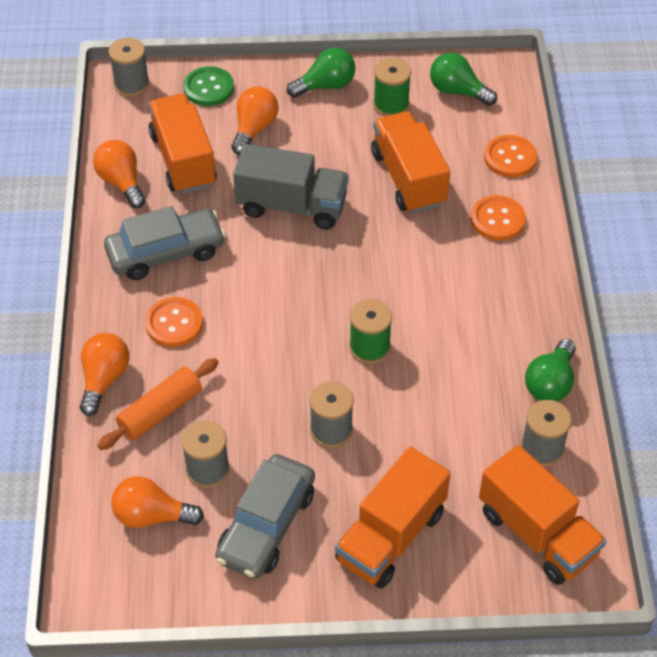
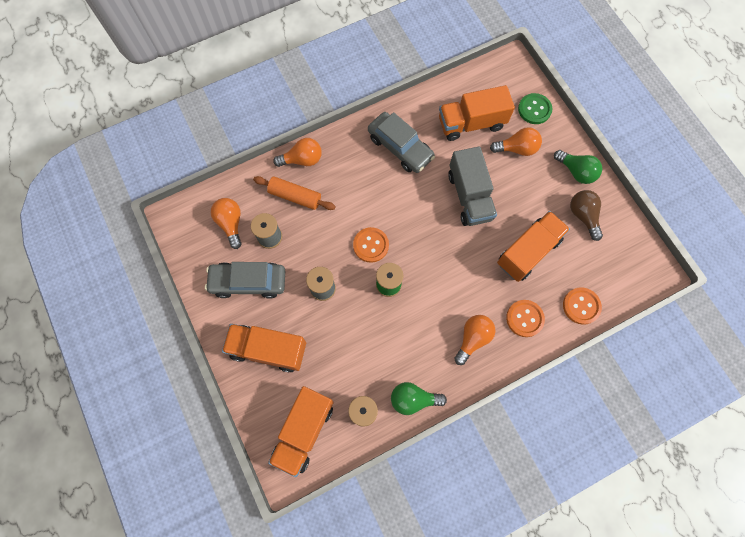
camera: 65 degrees right, 20 degrees up
(122, 182) = (437, 101): orange light bulb -> orange light bulb (473, 338)
(131, 84) = (512, 69): grey spool -> none
(174, 323) = (354, 175): orange button -> orange button (371, 245)
(183, 160) = (471, 123): orange truck -> orange truck turned 150 degrees counterclockwise
(391, 105) = (583, 216): green spool -> brown light bulb
(457, 91) = (620, 251): green light bulb -> none

